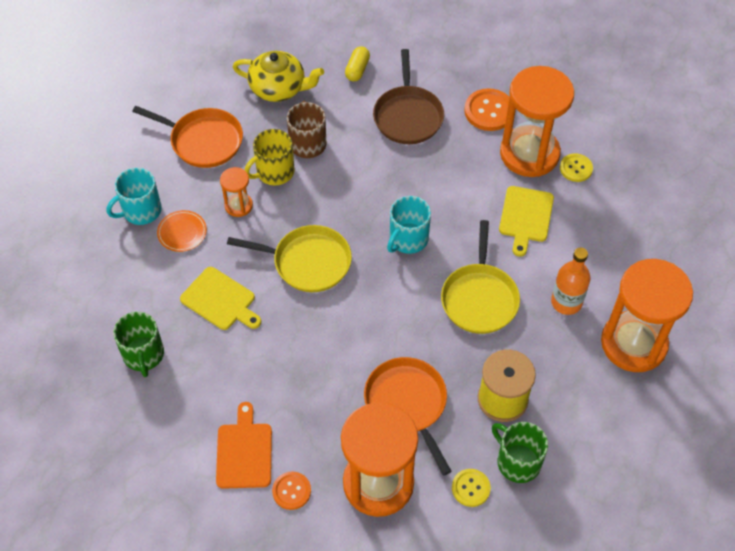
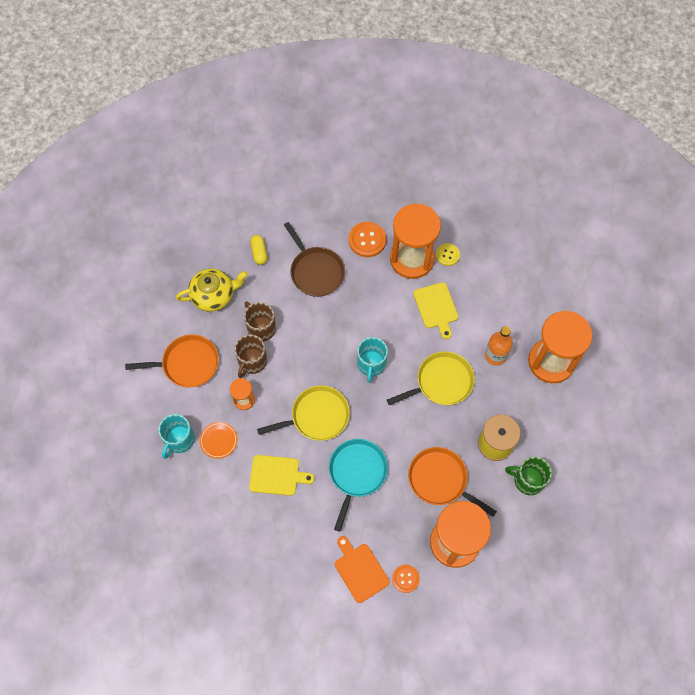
camera: 30 degrees left, 10 degrees up
(143, 355) = (251, 542): green mug -> none
(274, 172) = (252, 361): yellow mug -> brown mug
(312, 344) = (356, 473): none -> turquoise pan
(471, 488) = (510, 513): yellow button -> none
(479, 298) = (441, 382): yellow pan -> yellow pan turned 90 degrees counterclockwise

